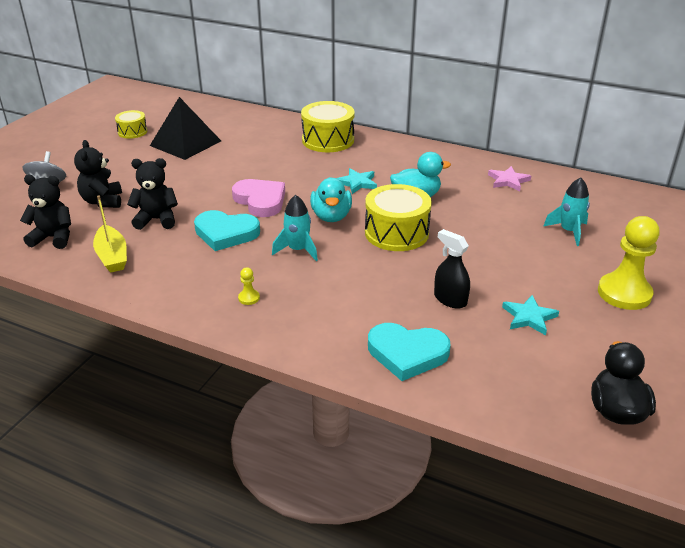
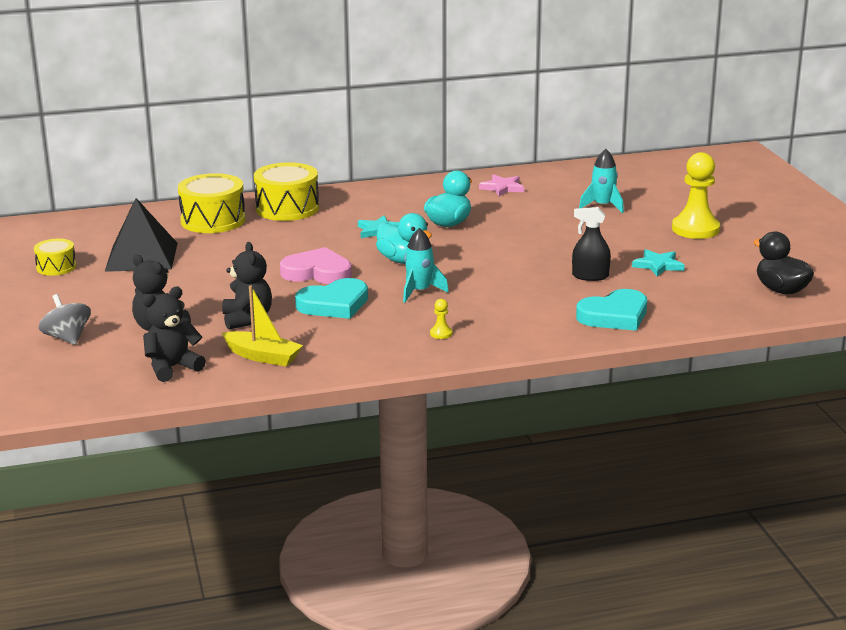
camera: 40 degrees left, 10 degrees down
(157, 220) = (247, 319): black teddy bear -> black teddy bear turned 120 degrees clockwise
(396, 233) = (478, 252): yellow drum -> yellow drum (213, 220)

